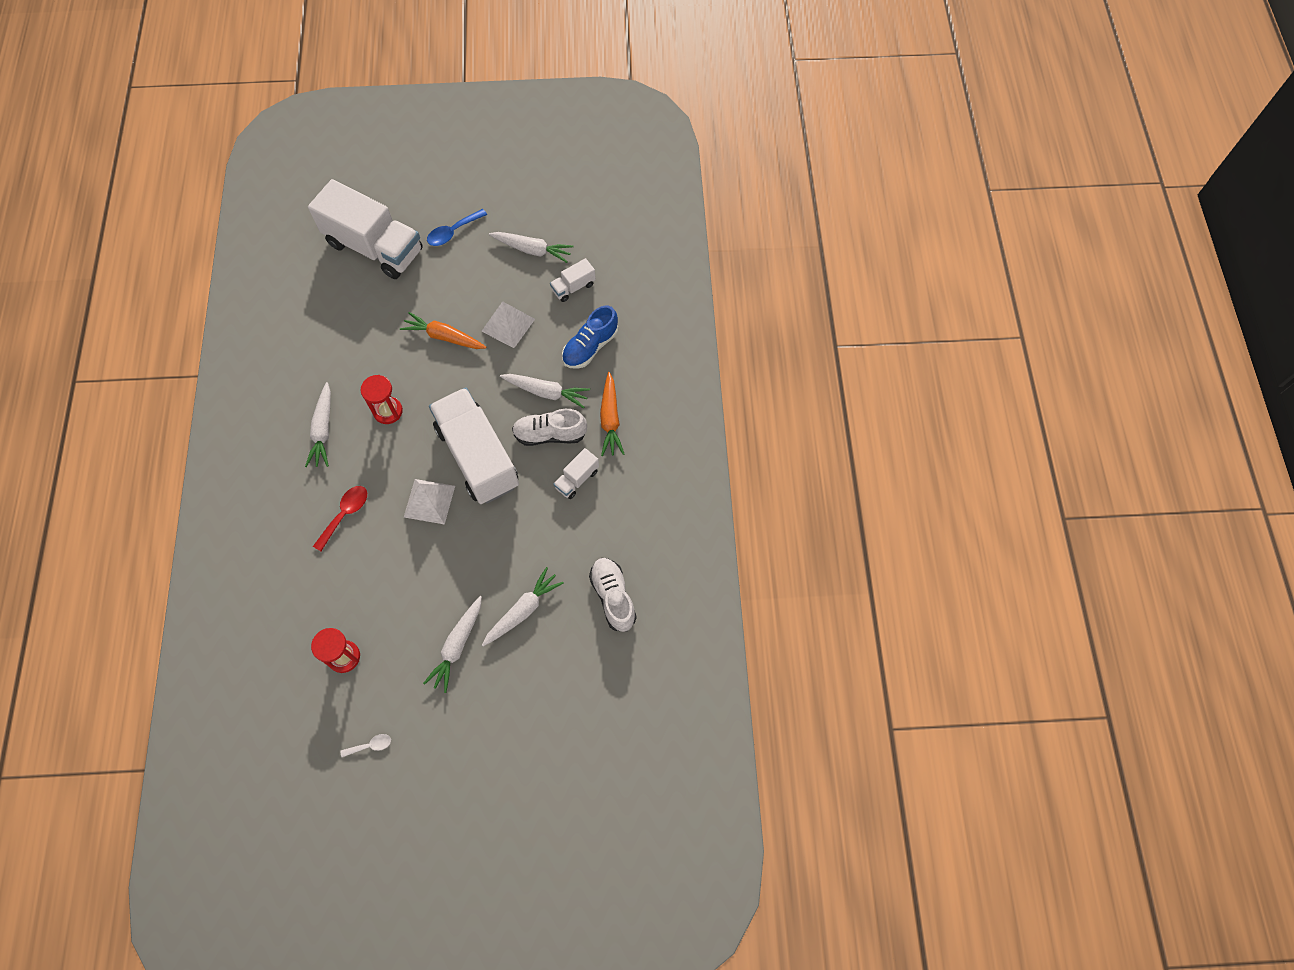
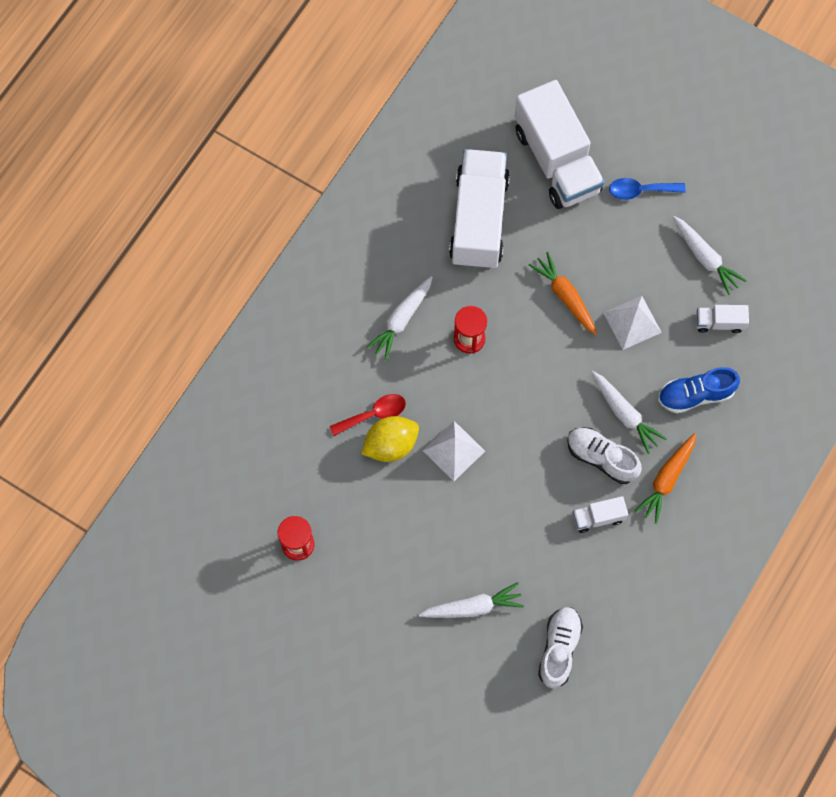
camera: 35 degrees right, 5 degrees up
(370, 745) = (275, 637): white spoon -> none
(374, 529) = (391, 445): none -> yellow lemon
(457, 646) = (397, 600): white carrot -> none
(478, 457) = (522, 436): white truck -> white truck (479, 220)

